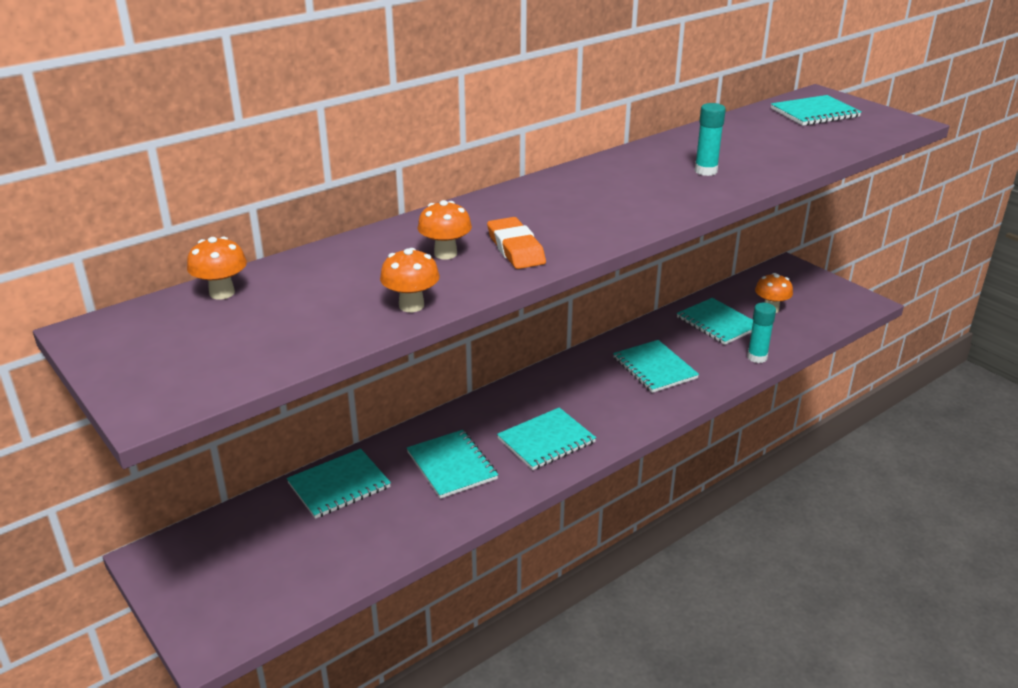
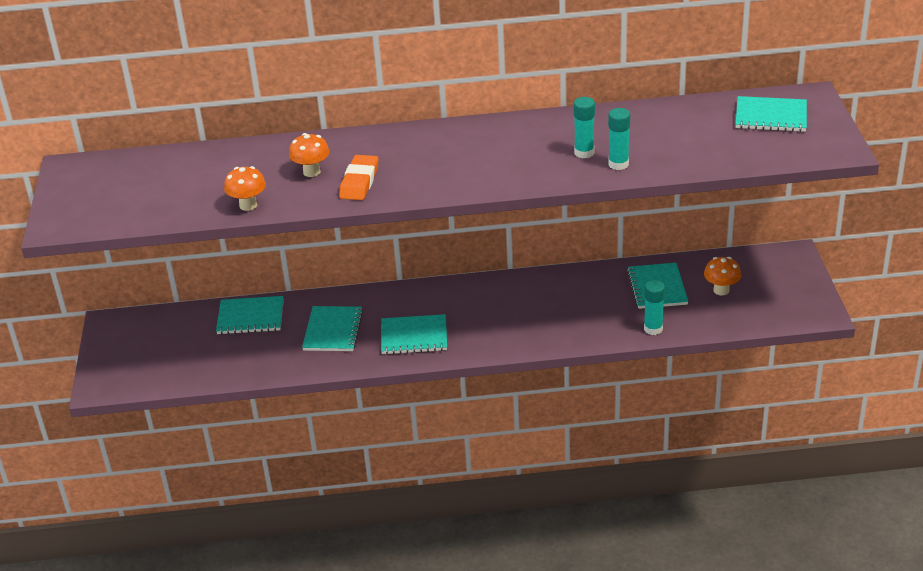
camera: 35 degrees right, 5 degrees up
(222, 293) = (156, 161): orange mushroom -> none
(654, 368) = (557, 309): turquoise notebook -> none
(751, 172) = (618, 164): none -> turquoise glue stick

